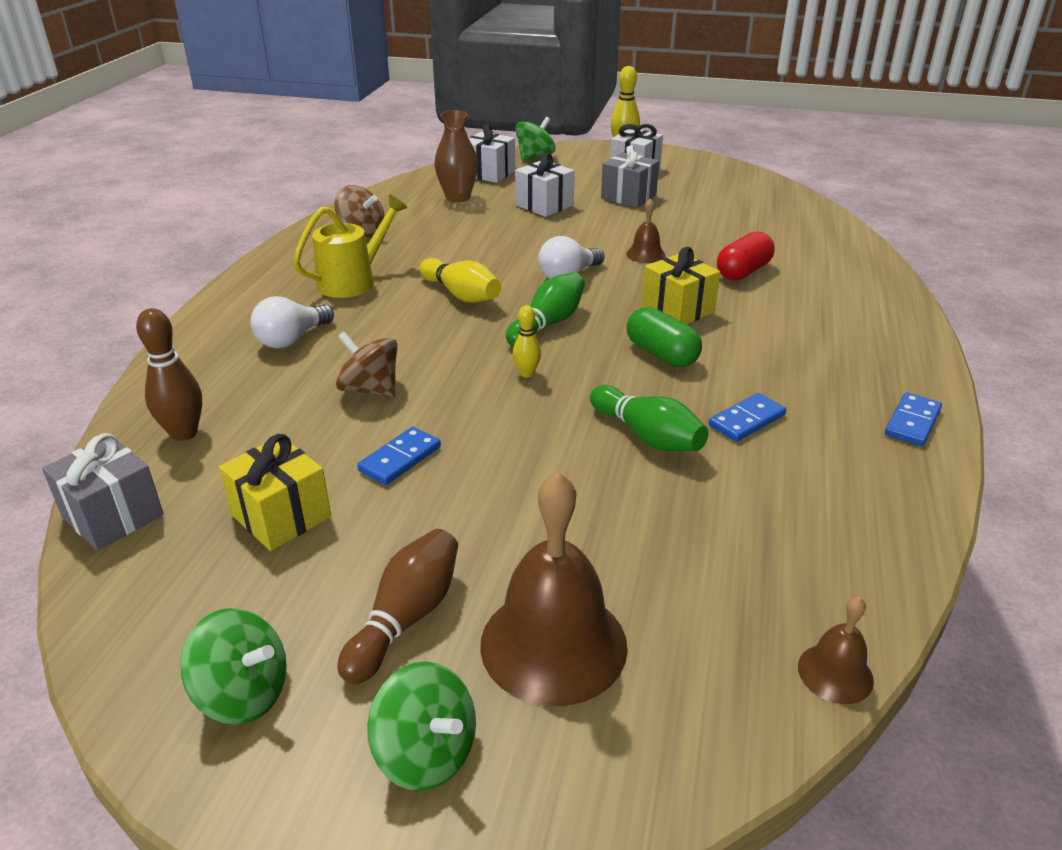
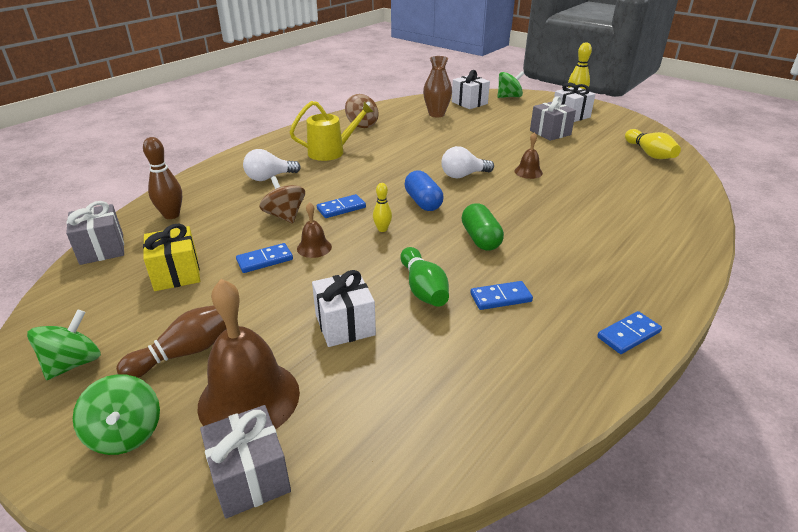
camera: 25 degrees right, 0 degrees up
(243, 693) = (73, 363): green spinning top -> green spinning top turned 105 degrees counterclockwise
(443, 359) = (341, 208): none -> blue domino
(461, 295) = (386, 173): yellow bowling pin -> yellow bowling pin (649, 154)
(544, 205) = (487, 128): white gift -> white gift (345, 325)
(548, 324) = (423, 202): green bowling pin -> blue capsule
(647, 736) = (250, 477): none -> grey gift
(677, 310) = (518, 212): yellow gift -> none
(743, 272) = (589, 197): red capsule -> none
(835, 673) = (407, 489): brown bell -> brown bell (314, 247)

